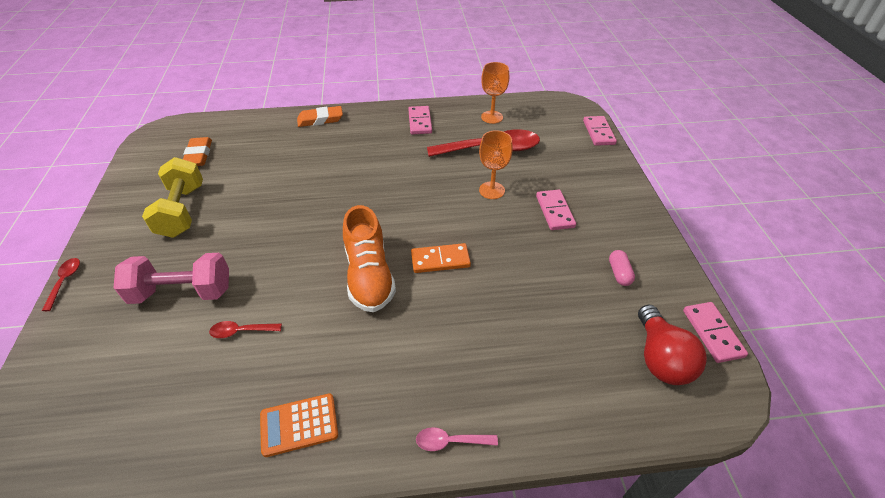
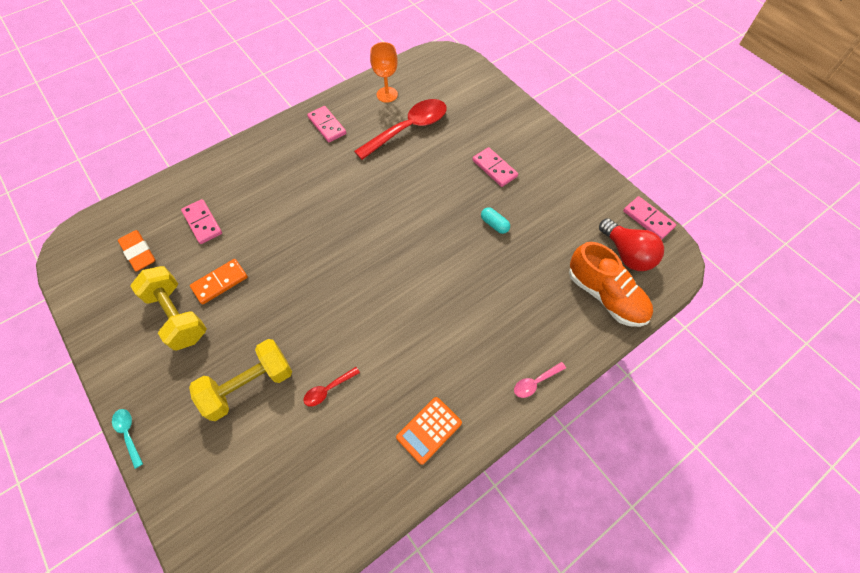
camera: 30 degrees left, 15 degrees up
(65, 281) = (128, 434): red spoon -> turquoise spoon
(182, 292) = (249, 385): pink dumbbell -> yellow dumbbell
(320, 119) = (230, 161): orange eraser -> none
(369, 276) = (393, 293): orange shoe -> orange shoe (605, 295)
(440, 260) = (437, 252): orange domino -> orange domino (220, 282)
(492, 190) = (435, 170): orange goblet -> none
(518, 260) = (494, 224): none -> turquoise capsule
(598, 132) = (483, 76): pink domino -> pink domino (202, 223)
(619, 273) = (568, 201): pink capsule -> none

